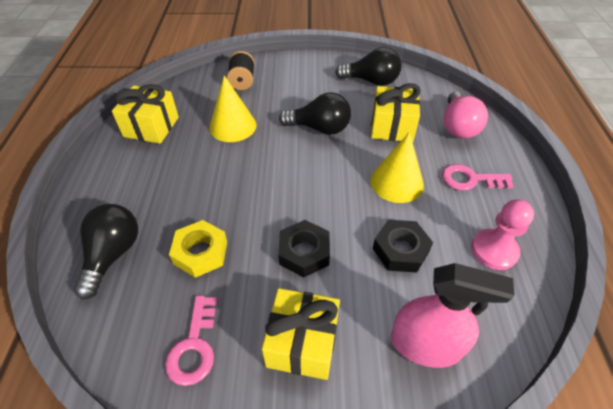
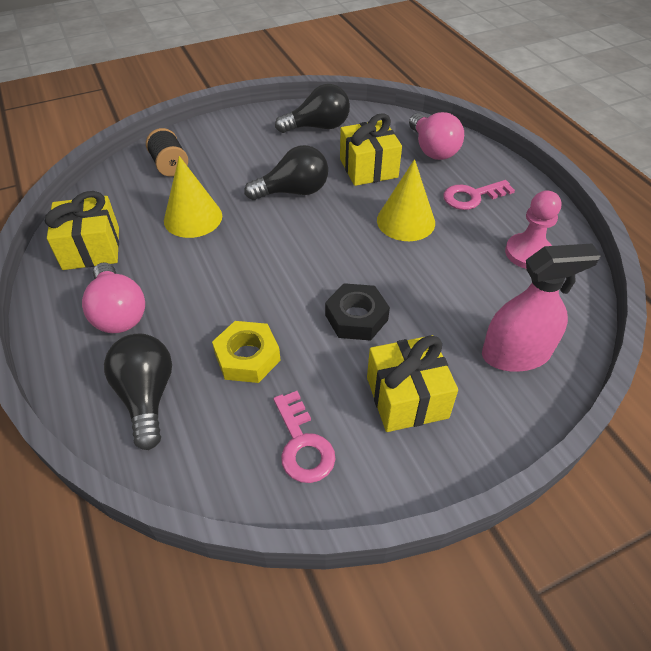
camera: 25 degrees left, 0 degrees up
(137, 182) = (118, 312): none -> pink light bulb
(400, 250) = (446, 282): black nut -> none

